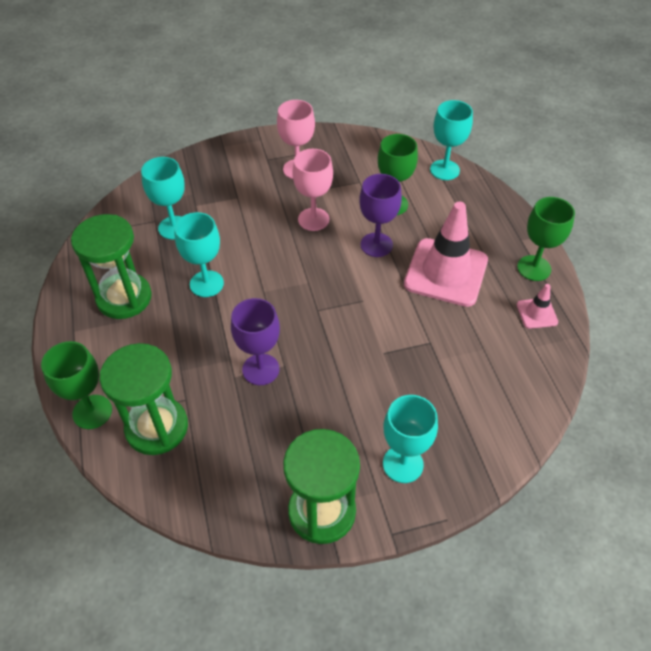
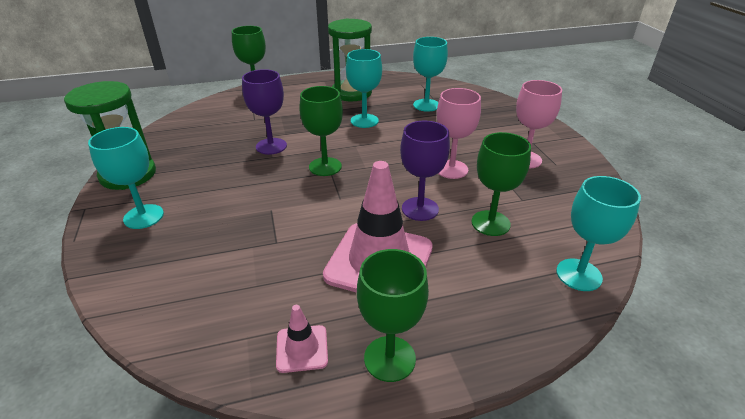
camera: 90 degrees right, 15 degrees down
(157, 427) = (235, 111): green hourglass -> none
(307, 315) = (325, 167): none -> green goblet

